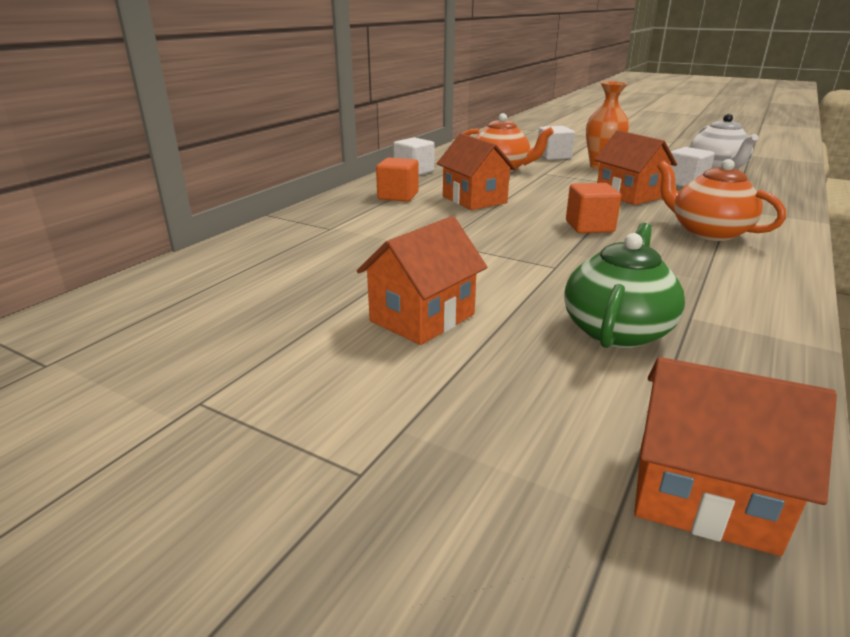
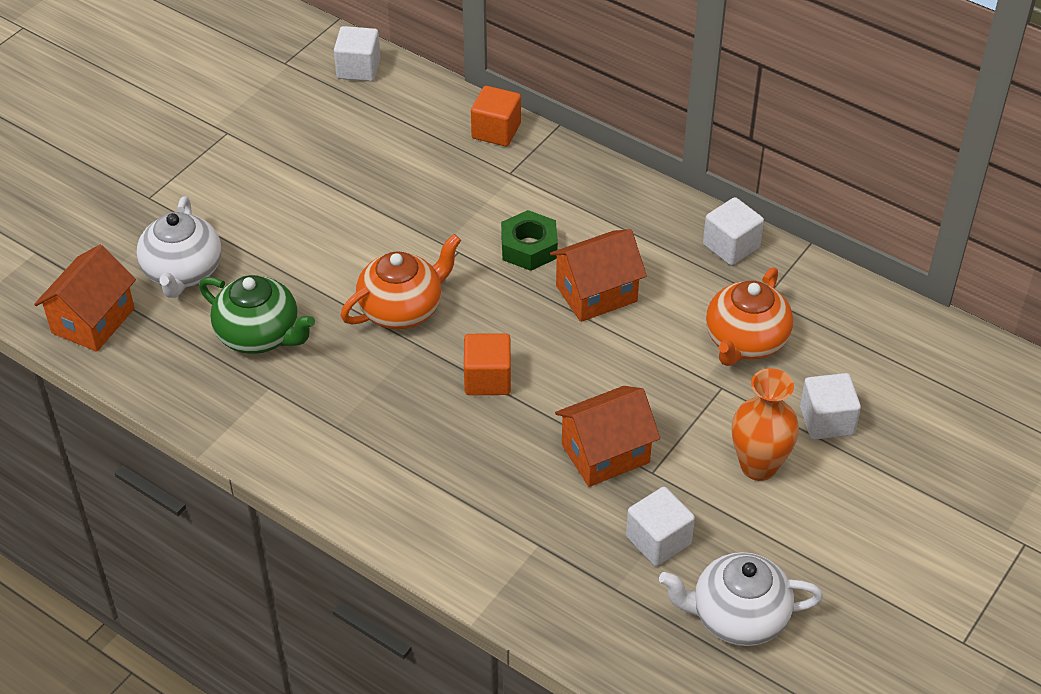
camera: 95 degrees right, 20 degrees up
(108, 307) = (358, 68): none -> white cube
(398, 196) = (616, 226): orange cube -> orange cube (496, 131)
(422, 318) = (304, 229): orange house -> none
(428, 219) = (529, 248): none -> green nut
(537, 405) = (183, 272): none -> white teapot
(707, 232) = (455, 481): orange teapot -> orange teapot (402, 309)

